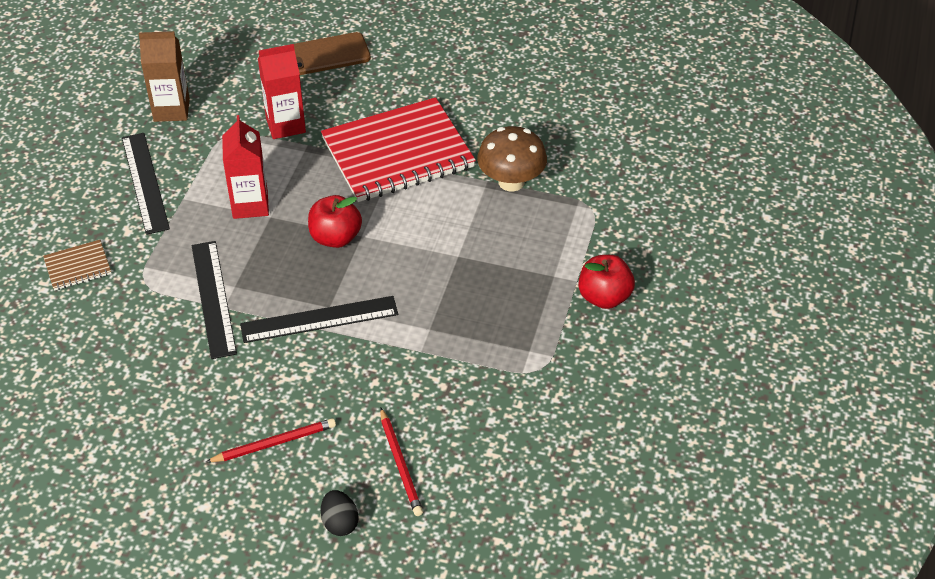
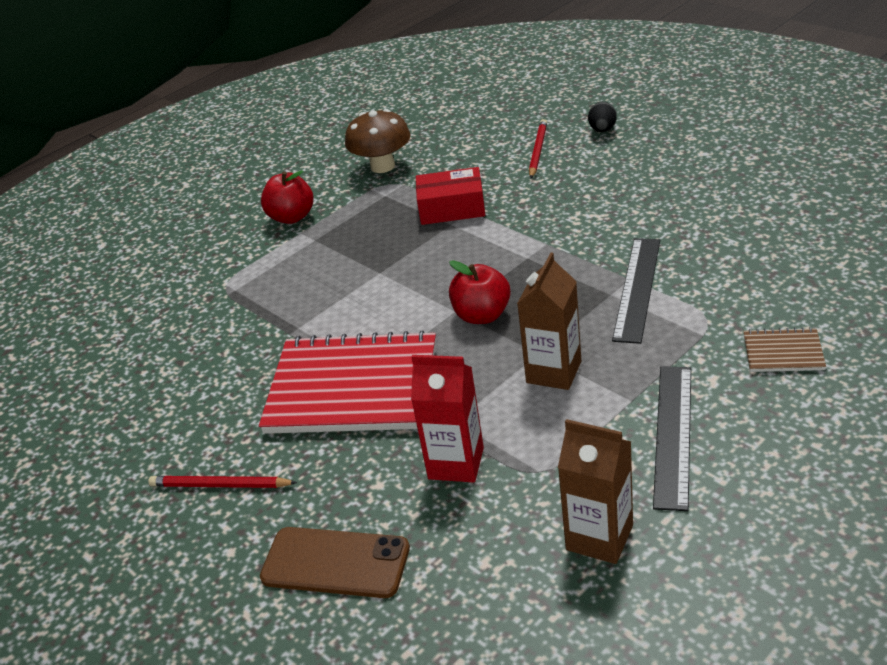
camera: 145 degrees left, 10 degrees down
(250, 205) = (554, 372): red carton -> brown carton
(274, 443) = (629, 177): red pencil -> red pencil (220, 485)
(319, 319) = (542, 250): black ruler -> none
(443, 351) = (452, 208): none -> red box
(511, 182) = (269, 326): brown mushroom -> brown mushroom (382, 166)

